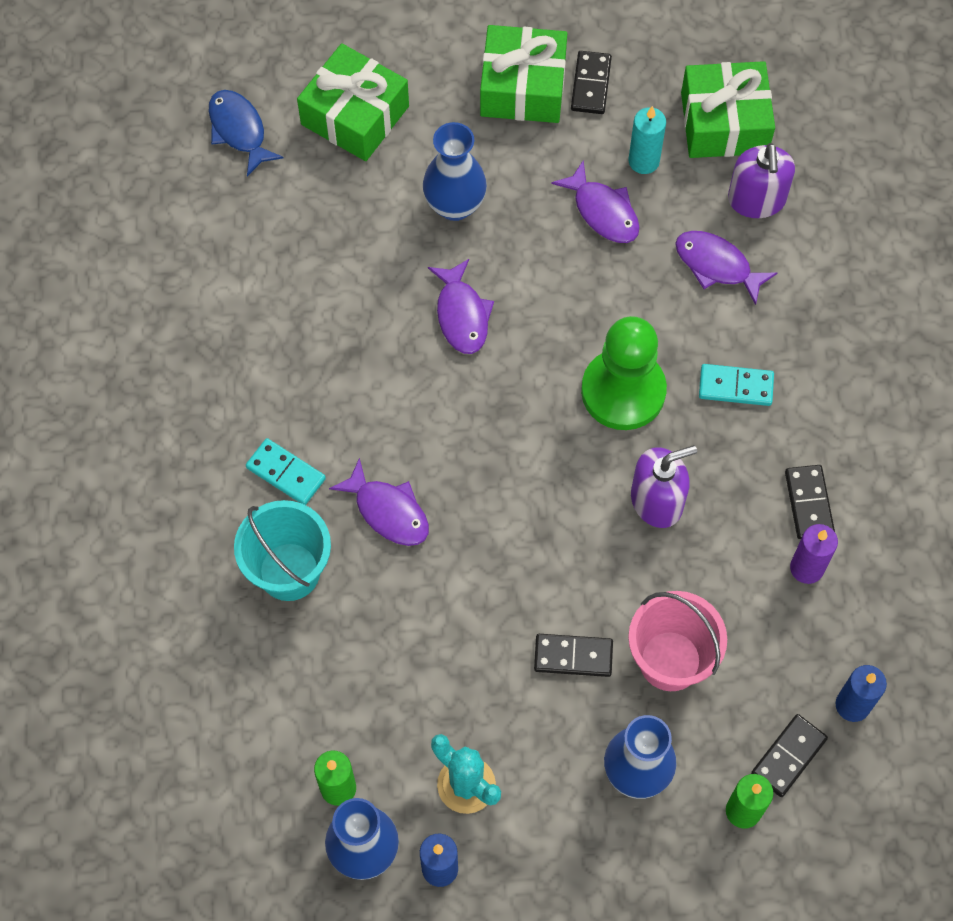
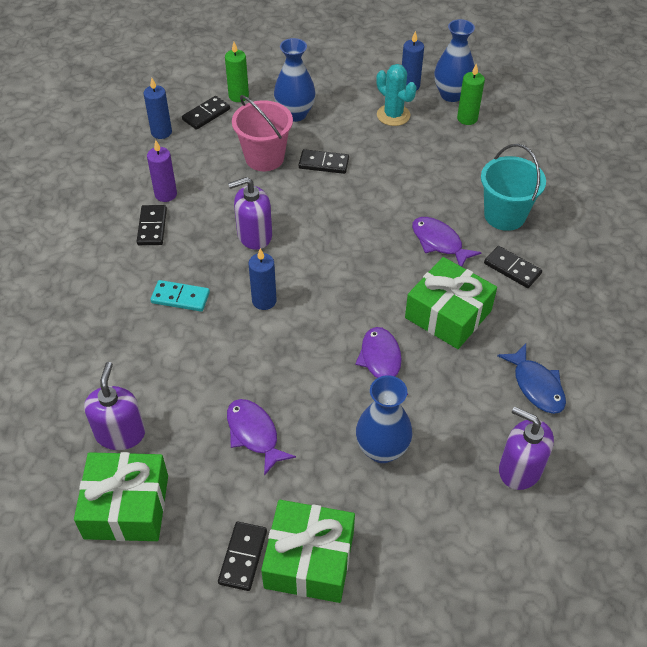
camera: 175 degrees left, 15 degrees down
(239, 130) = (583, 538): blue fish -> blue fish (536, 386)
(286, 473) = (512, 269): turquoise domino -> black domino
(299, 196) = (520, 469): none -> purple soap dispenser
(355, 115) = (473, 544): green gift -> green gift (448, 314)
(623, 391) = (264, 301): green pawn -> blue candle
(643, 161) = (209, 476): turquoise candle -> none
(716, 265) = (170, 383): purple fish -> none

